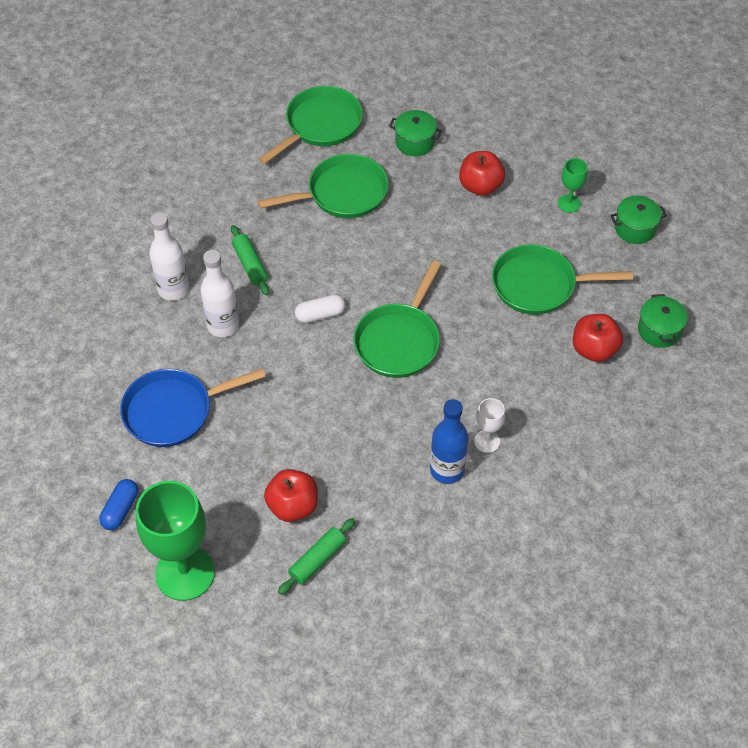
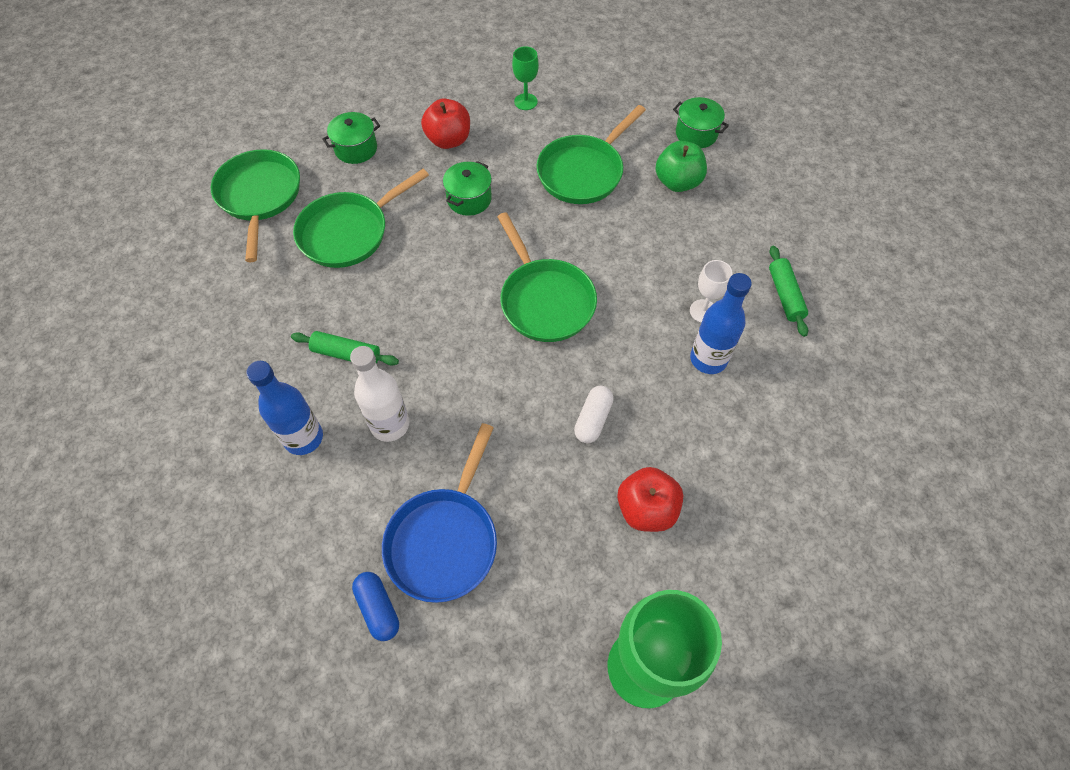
camera: 50 degrees left, 5 degrees up
(120, 509) = (517, 679): blue capsule -> blue capsule (378, 608)
(173, 289) = (303, 438): white bottle -> blue bottle
(317, 560) = (722, 530): green rolling pin -> green rolling pin (785, 295)
(320, 314) = (458, 338): white capsule -> white capsule (593, 419)
(342, 193) = (349, 232): green pan -> green pan turned 150 degrees counterclockwise
(594, 349) = (677, 182): red apple -> green apple
(635, 228) = (590, 83): green pot -> green pot (469, 199)

